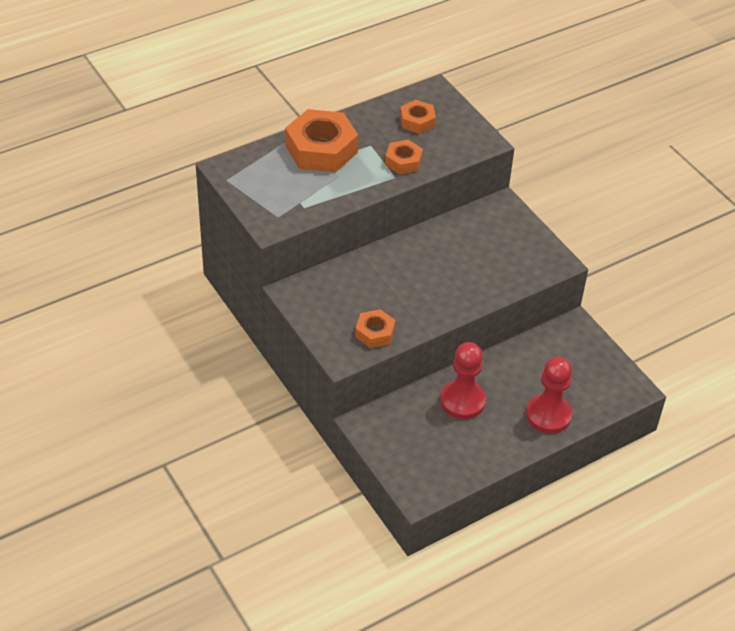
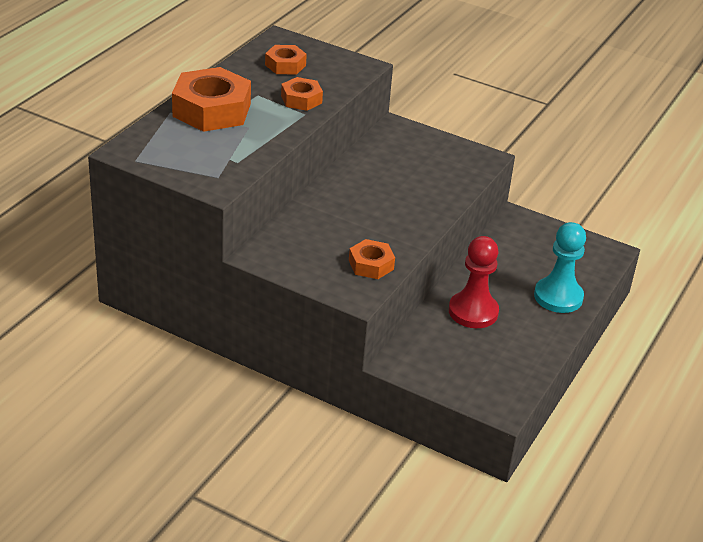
camera: 30 degrees left, 10 degrees down
(548, 415) = (558, 297): red pawn -> turquoise pawn

